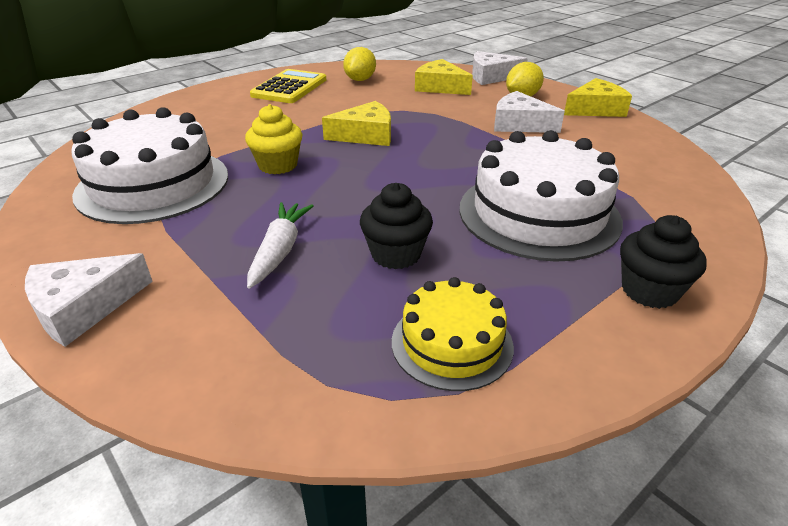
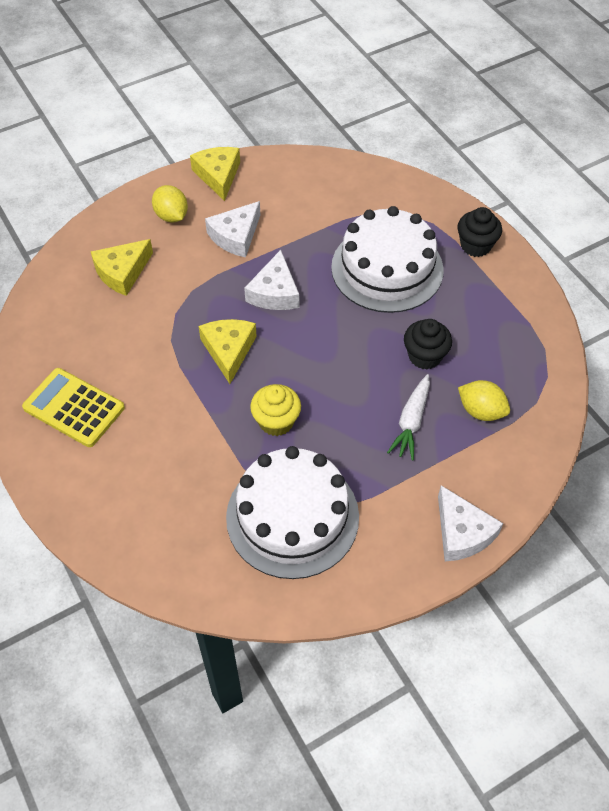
camera: 80 degrees left, 20 degrees up
(280, 251) = (411, 421): white carrot -> white carrot turned 90 degrees counterclockwise
(360, 80) = (72, 338): yellow lemon -> yellow lemon (481, 411)
(452, 343) = (510, 344): yellow cake -> none
(491, 76) = (106, 224): white cheese -> white cheese (274, 292)

